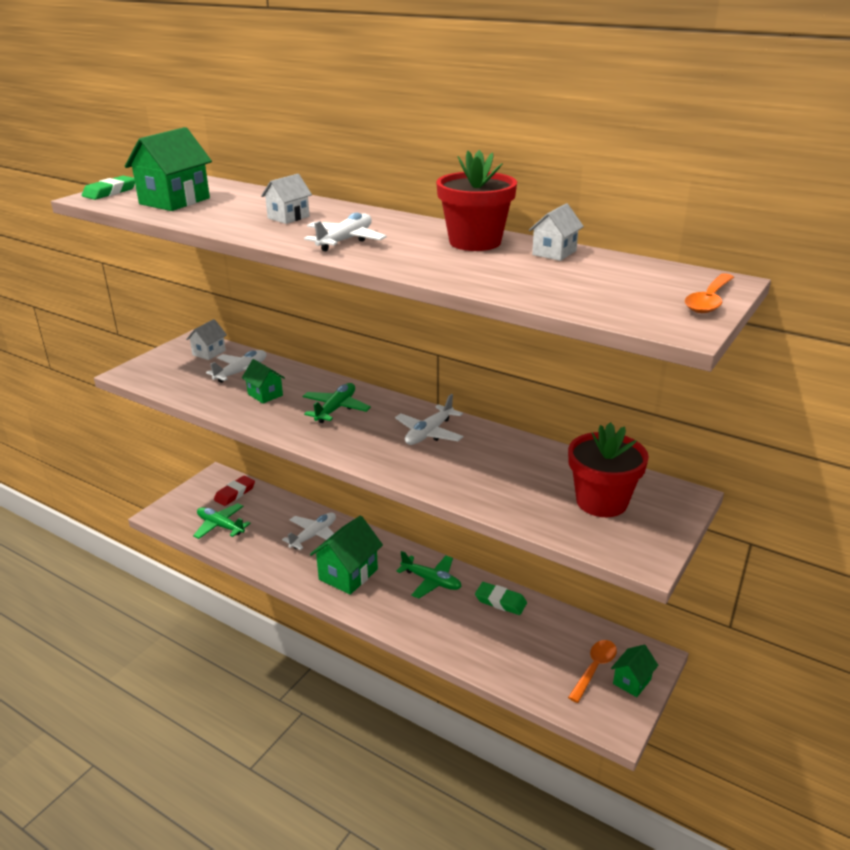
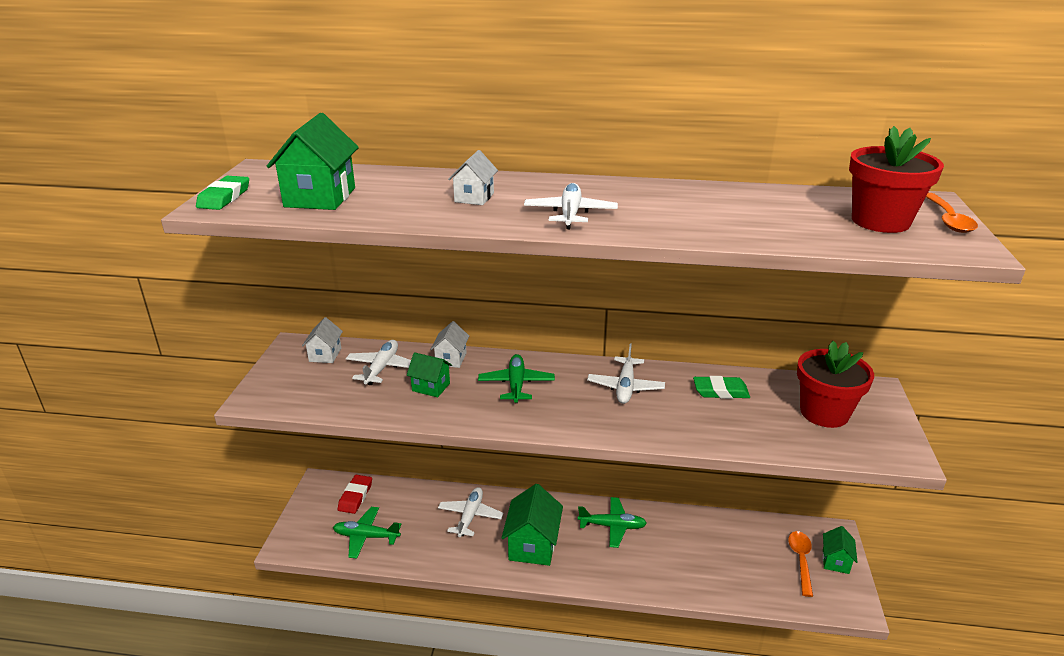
camera: 25 degrees left, 0 degrees up
(475, 242) = (688, 196): red flower pot -> red flower pot (880, 221)
(500, 601) = (684, 525): green eraser -> green eraser (720, 391)
(554, 253) = (768, 195): white house -> white house (451, 359)

